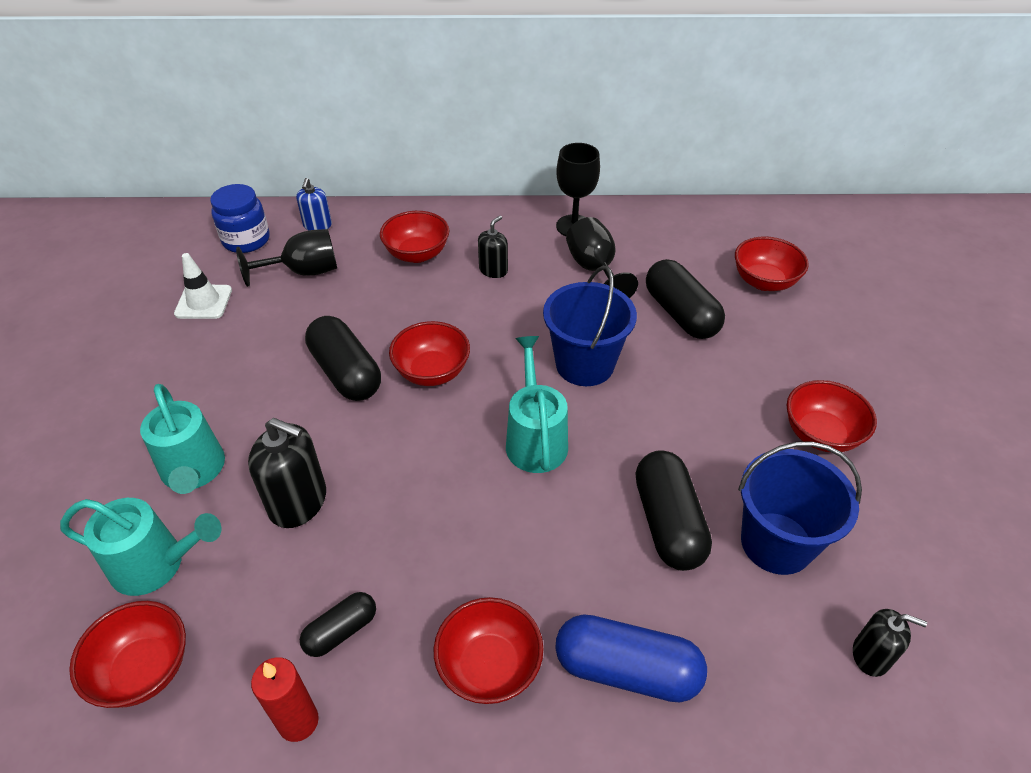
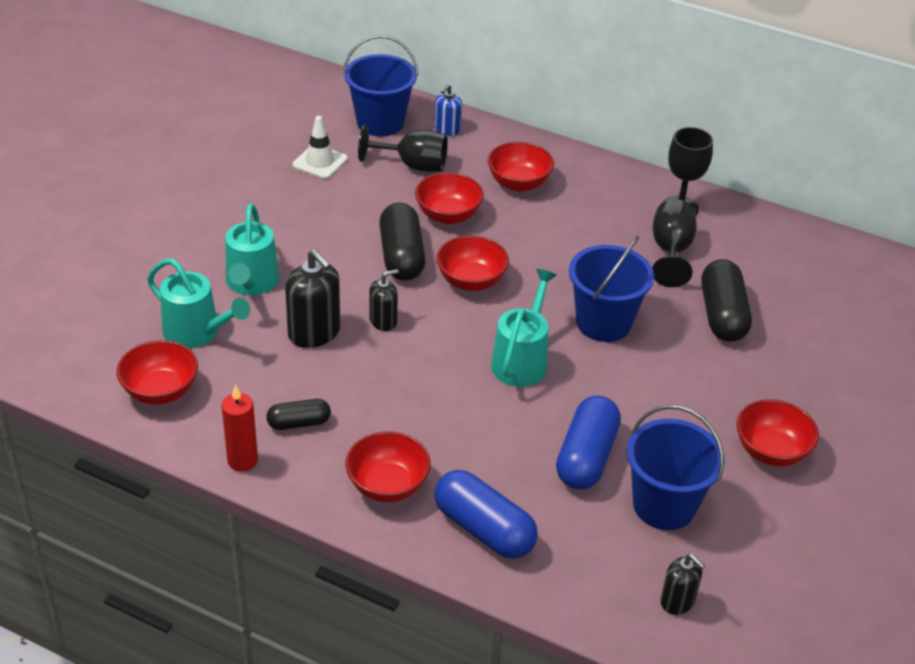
camera: 25 degrees right, 5 degrees down
(246, 240) = (380, 122): blue jar -> blue bucket
(493, 270) = (577, 220): black soap dispenser -> black soap dispenser (383, 321)
(668, 522) = (586, 457): black capsule -> blue capsule
(764, 281) = (827, 318): red bowl -> red bowl (448, 215)

